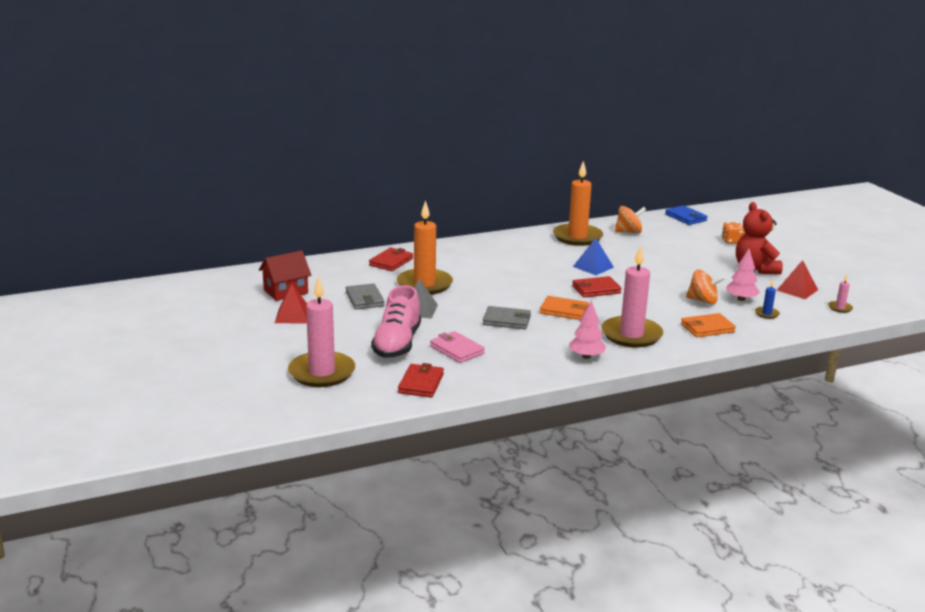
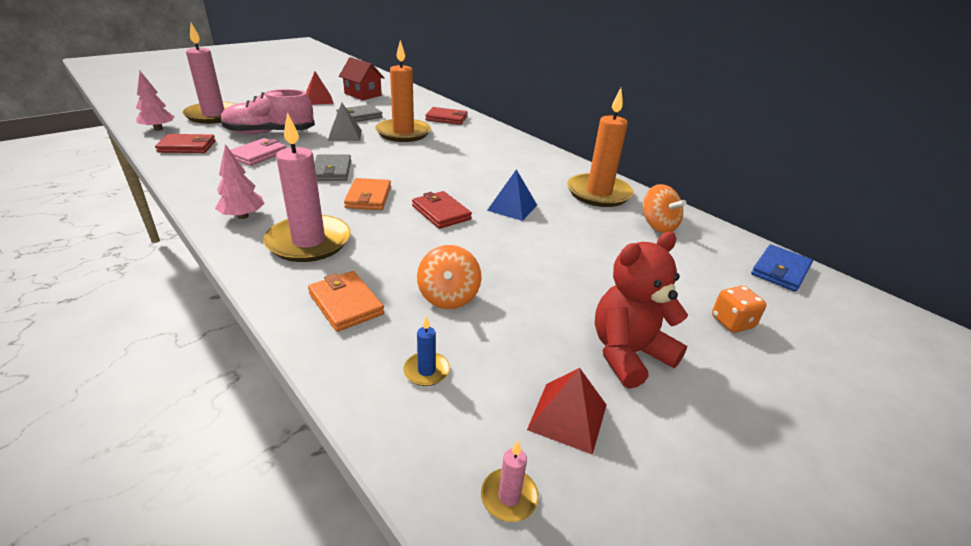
camera: 70 degrees right, 10 degrees up
(741, 299) = (476, 338): pink tree -> pink tree (158, 129)

